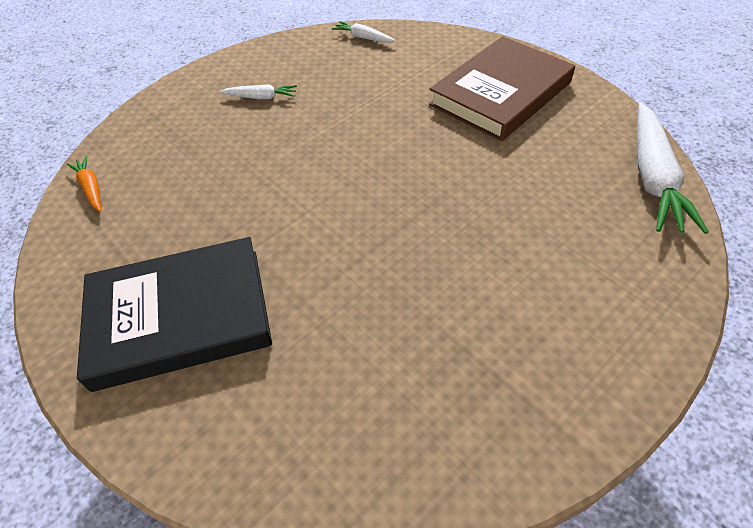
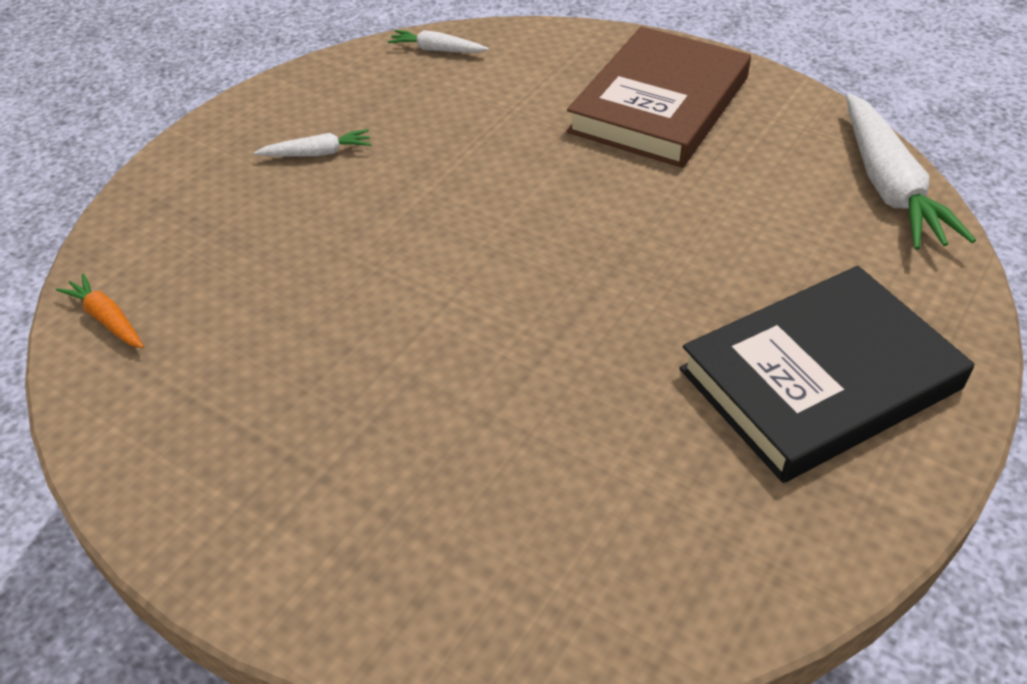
camera: 15 degrees left, 5 degrees down
(180, 317) = (325, 467): black book -> black book (820, 379)

